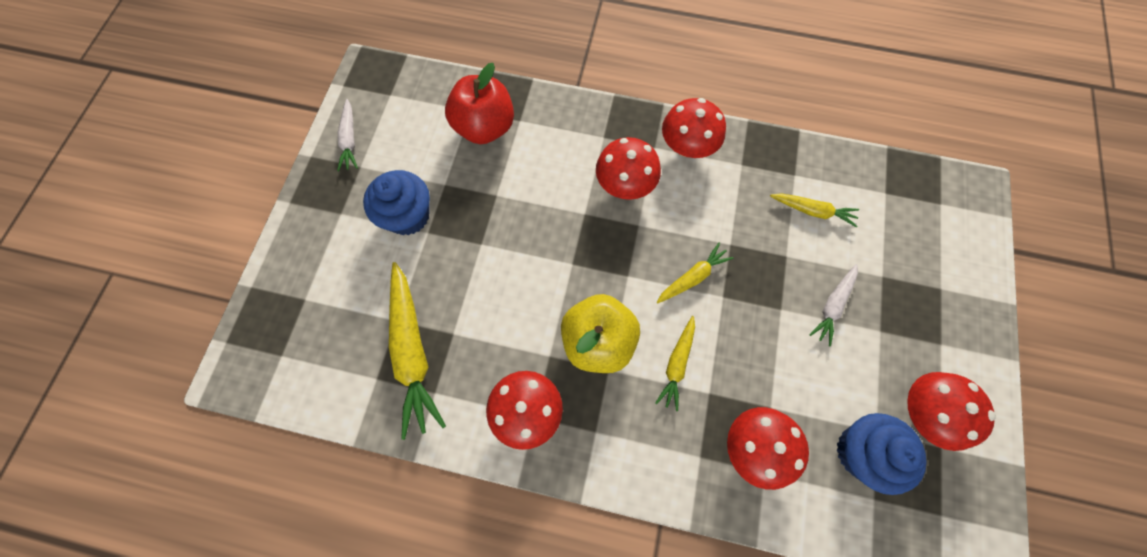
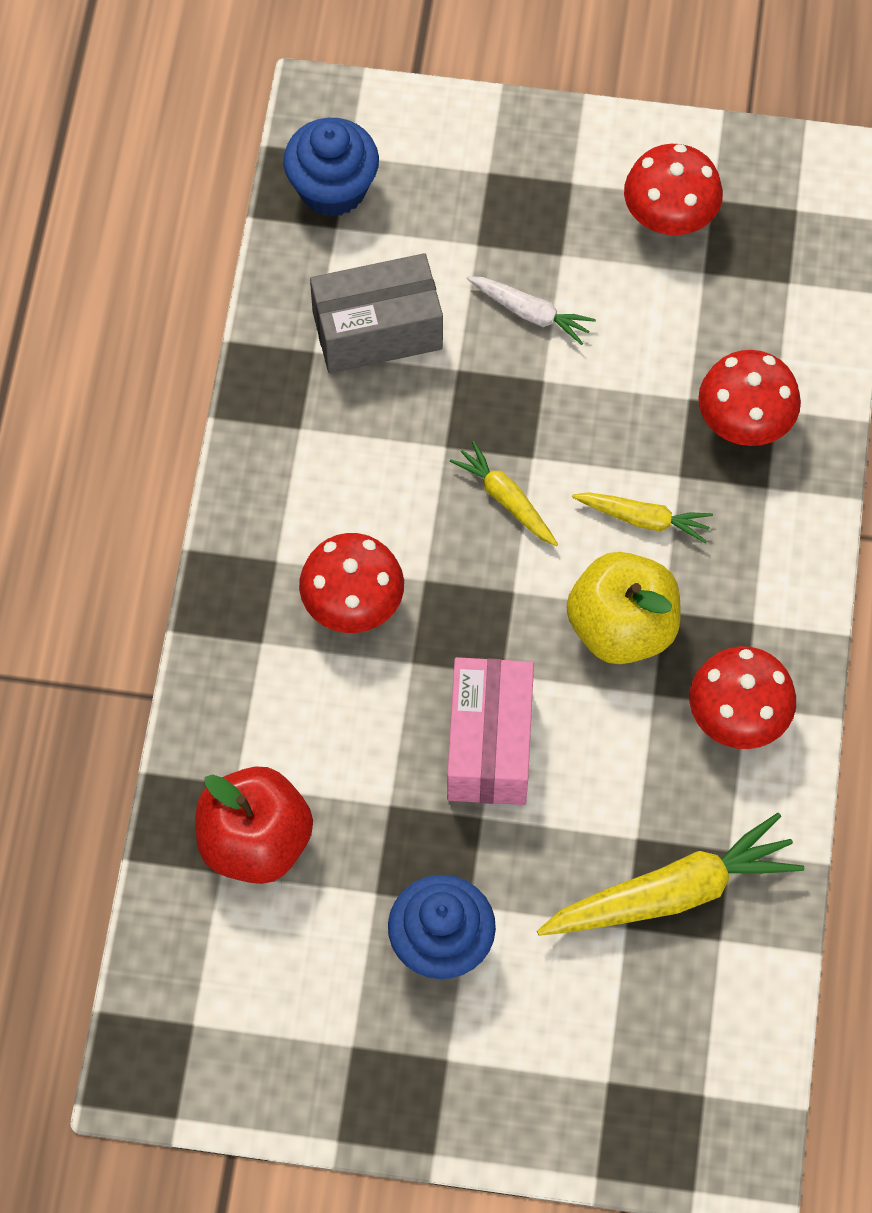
camera: 95 degrees left, 5 degrees down
(350, 140) = (298, 1076): white carrot -> none
(527, 252) = (489, 744): none -> pink box
(687, 146) = (272, 510): red mushroom -> none
(812, 211) = (377, 330): yellow carrot -> grey box
(861, 452) = (732, 293): blue cupcake -> blue cupcake (332, 188)

